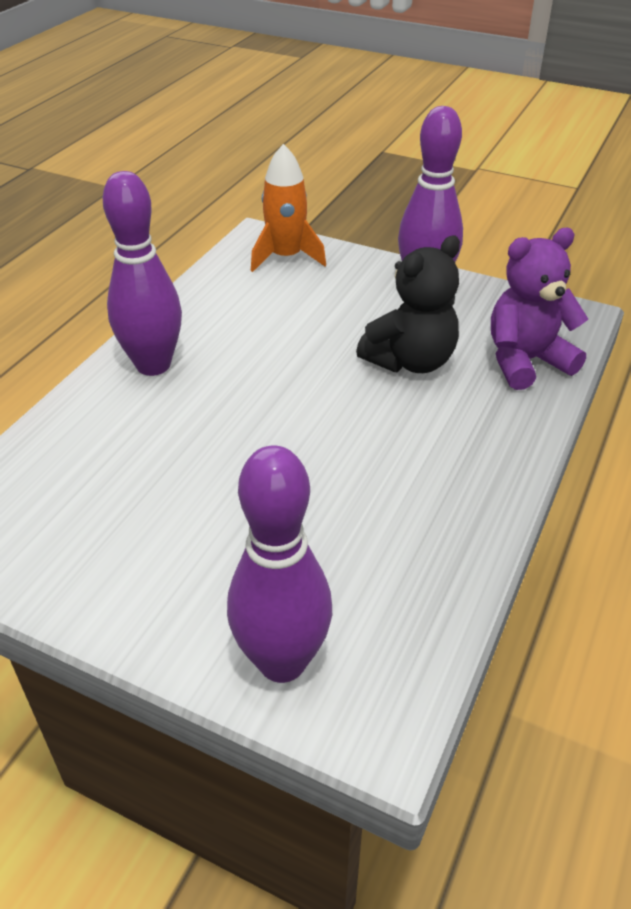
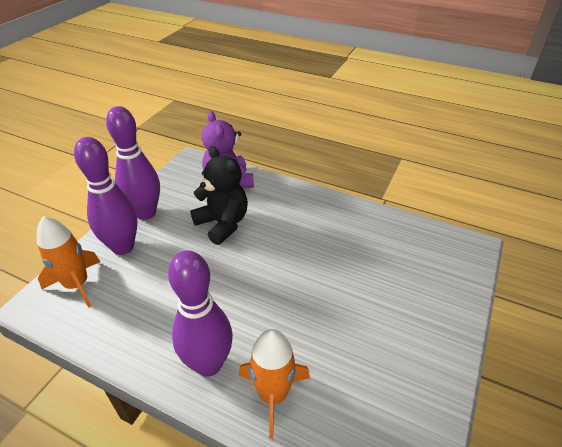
camera: 90 degrees left, 0 degrees up
(97, 419) = (273, 395): none -> orange rocket
(282, 661) = (450, 279): purple bowling pin -> purple bowling pin (123, 247)

